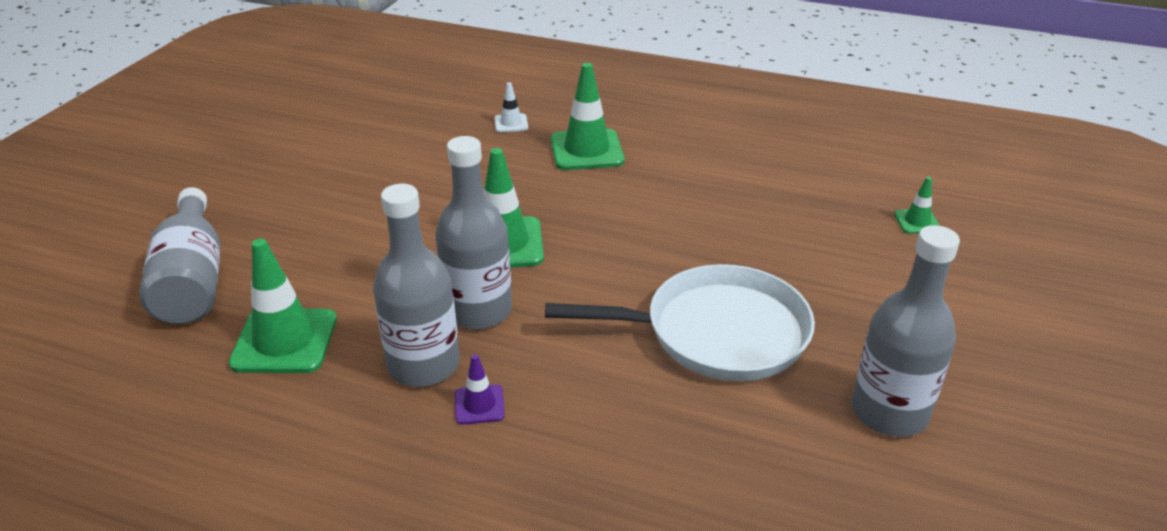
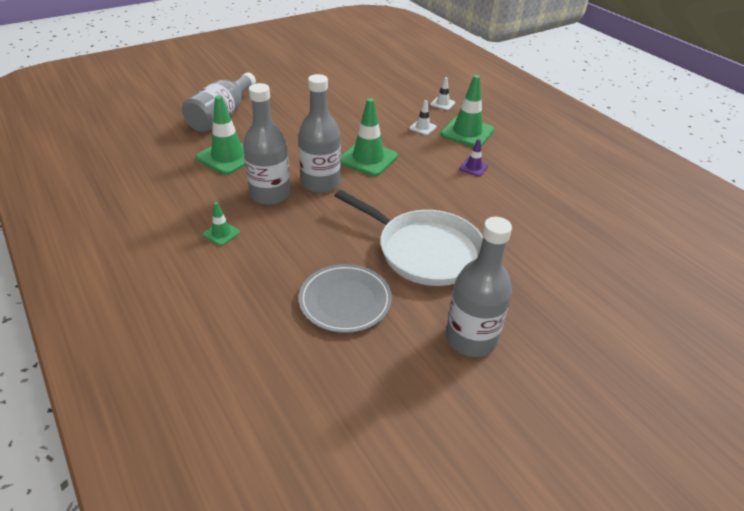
camera: 35 degrees right, 5 degrees up
(479, 405) = (273, 223): purple traffic cone -> purple traffic cone (473, 167)
(524, 167) = (422, 127): none -> white traffic cone
(703, 456) = (345, 300): none -> grey plate
(917, 222) = (628, 255): green traffic cone -> green traffic cone (221, 233)

